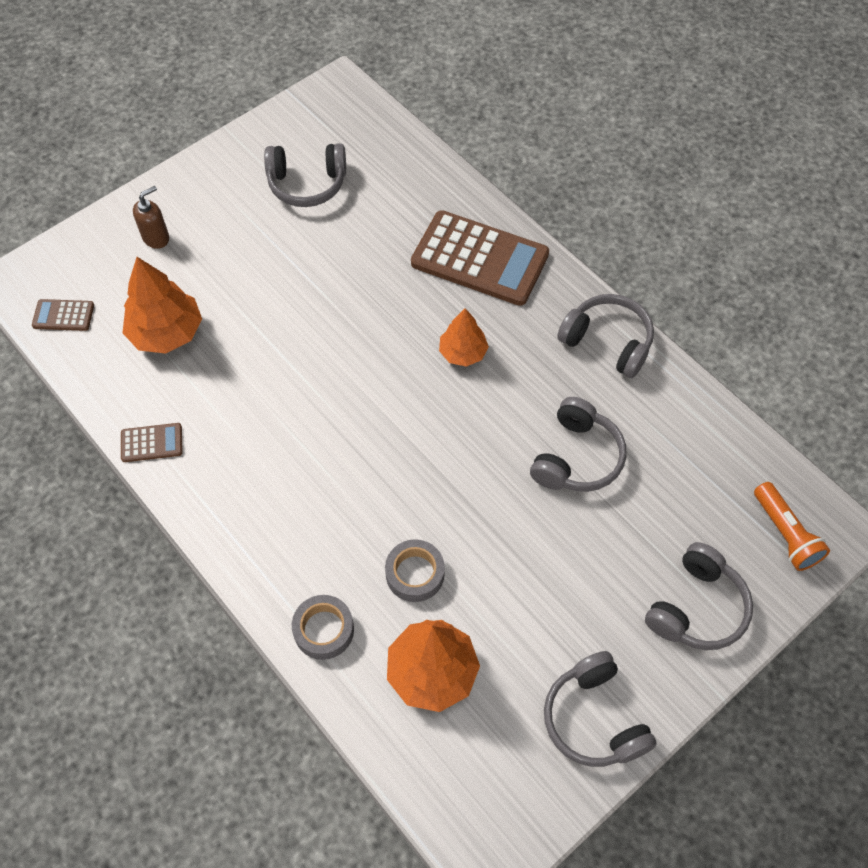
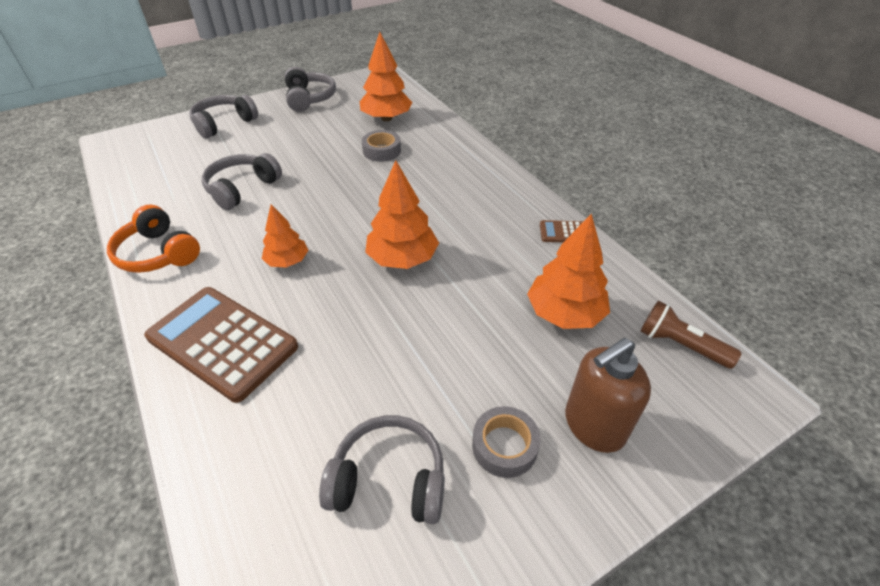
camera: 170 degrees left, 15 degrees down
(63, 315) = (680, 345): brown calculator -> brown flashlight
(156, 238) = (593, 425): brown soap dispenser -> brown soap dispenser, size x1.67
(324, 630) = (444, 137): grey tape -> grey tape (504, 446)
(339, 375) = (402, 259): none -> orange tree
(607, 342) = (158, 253): grey headphones -> orange headphones
(785, 534) = (142, 143): orange flashlight -> none

